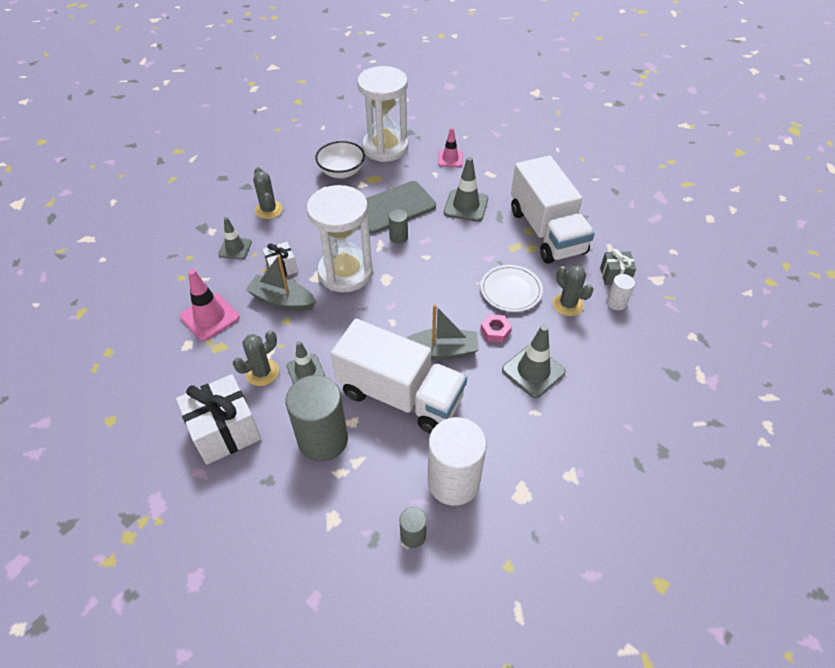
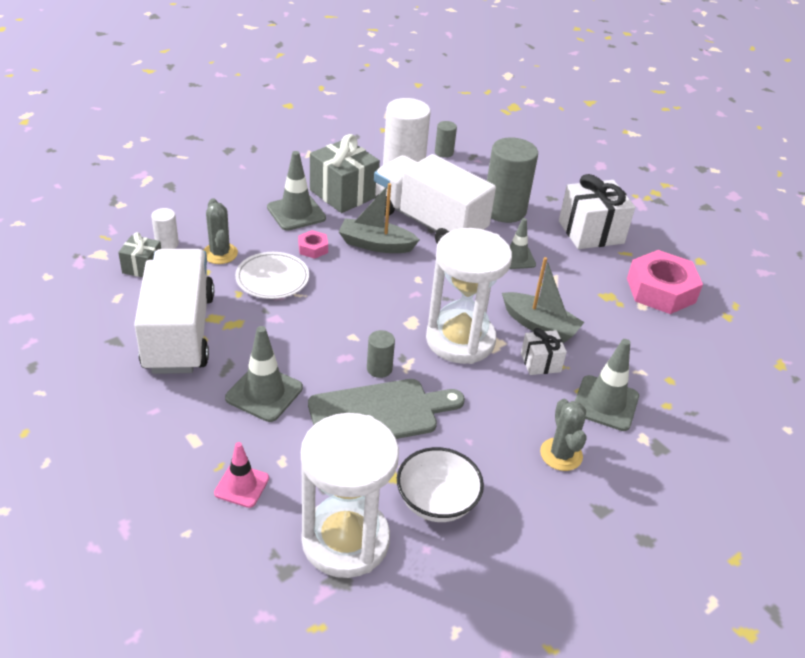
camera: 170 degrees left, 10 degrees down
(165, 367) = (660, 290): none -> pink nut
(210, 317) = (623, 326): pink traffic cone -> none
(235, 248) = (605, 403): grey traffic cone -> grey traffic cone, size x1.51
(262, 372) = (560, 265): grey cactus -> none
(501, 414) = (343, 193): none -> grey gift

